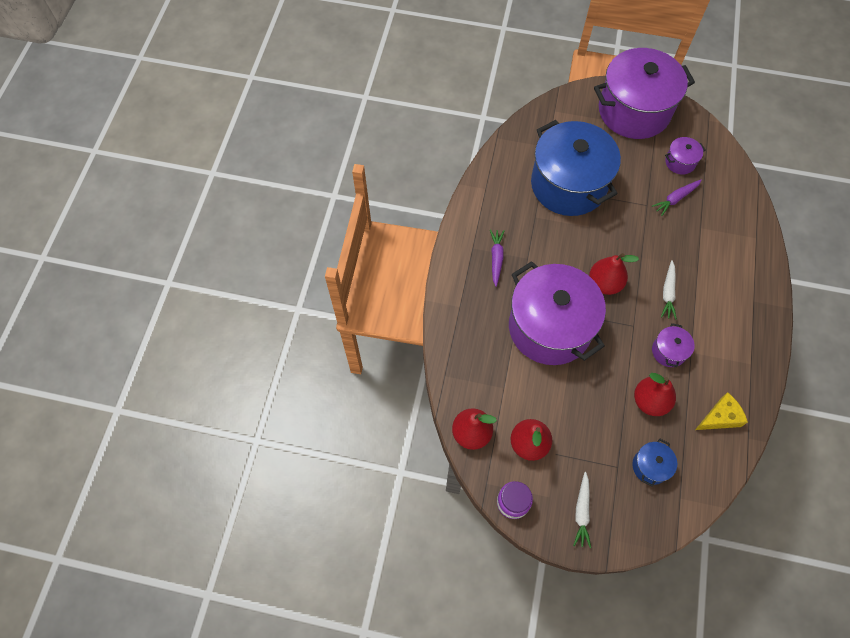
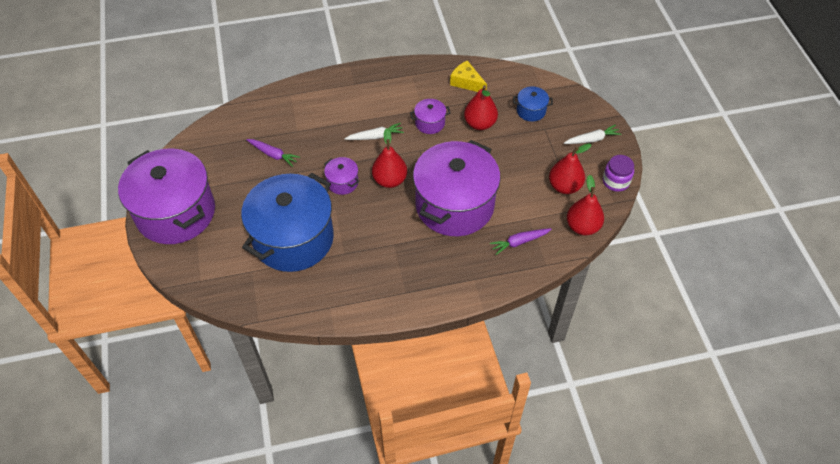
camera: 115 degrees left, 10 degrees down
(496, 258) = (407, 269): purple carrot -> purple carrot (519, 242)
(680, 162) = (228, 161): purple pot -> purple pot (342, 182)

